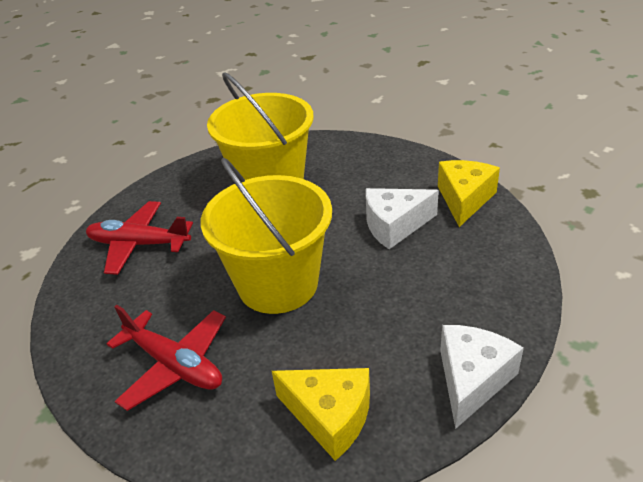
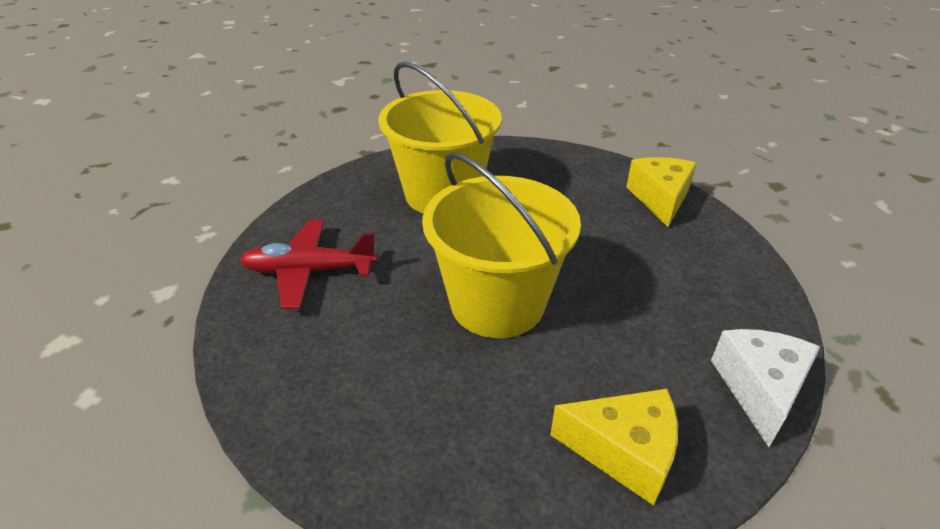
camera: 15 degrees left, 0 degrees up
(175, 365) = (409, 412): red plane -> none
(394, 226) = (600, 230): white cheese -> none

